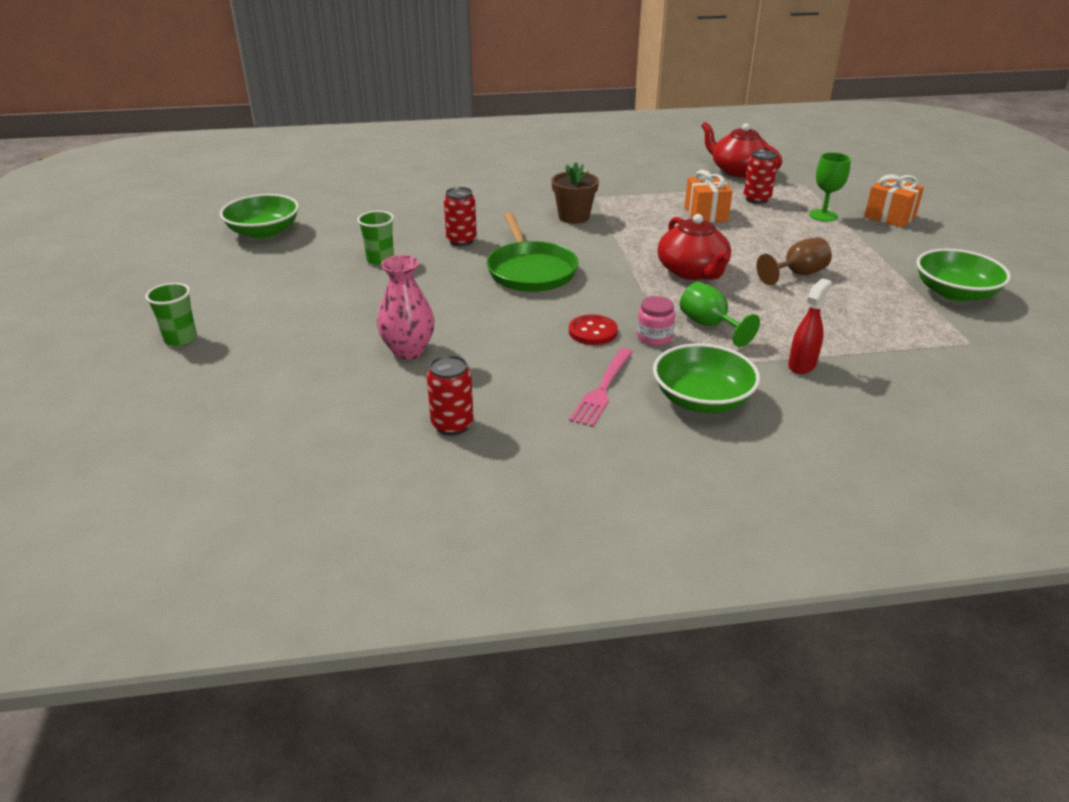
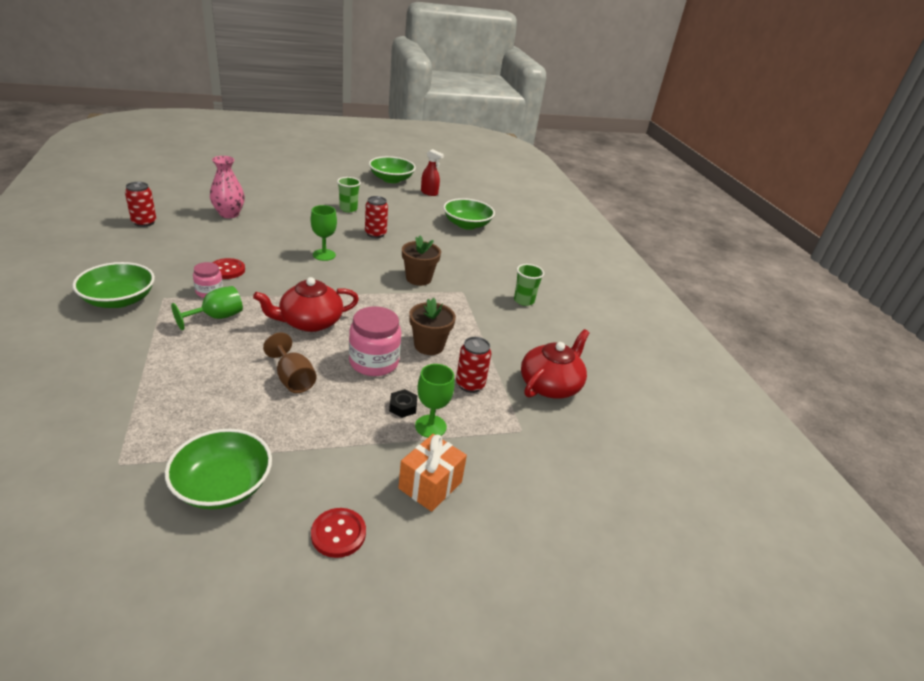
camera: 80 degrees right, 0 degrees up
(181, 339) = (265, 165): green cup -> green cup (524, 301)
(424, 188) = (467, 224): none -> green bowl
(530, 271) = (324, 255): green pan -> green goblet
(602, 389) = (153, 267): pink fork -> none
(706, 214) = (429, 346): orange gift -> brown flower pot
(747, 238) = (374, 362): none -> pink jar
(802, 365) = (137, 350): red spray bottle -> red spray bottle (429, 193)
(805, 226) = (403, 407): none -> black nut
(962, 247) = (338, 534): none -> red button

